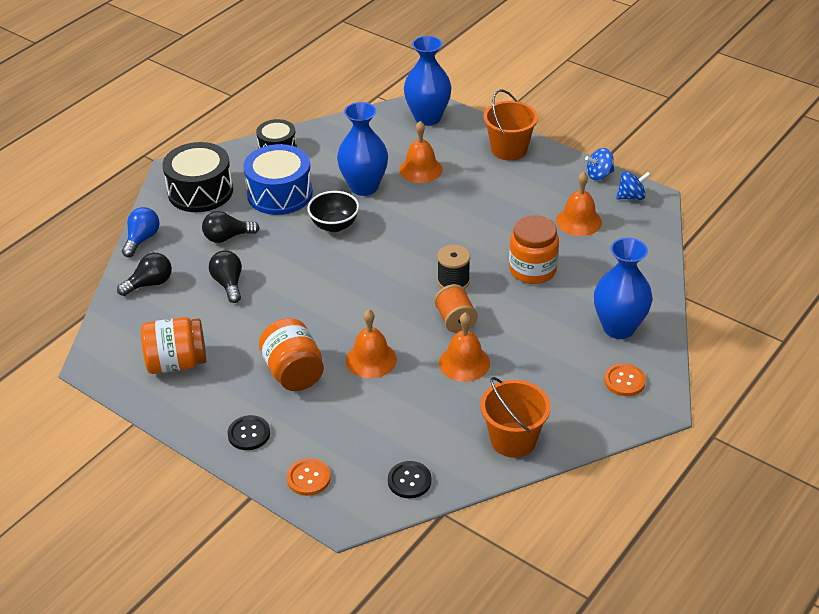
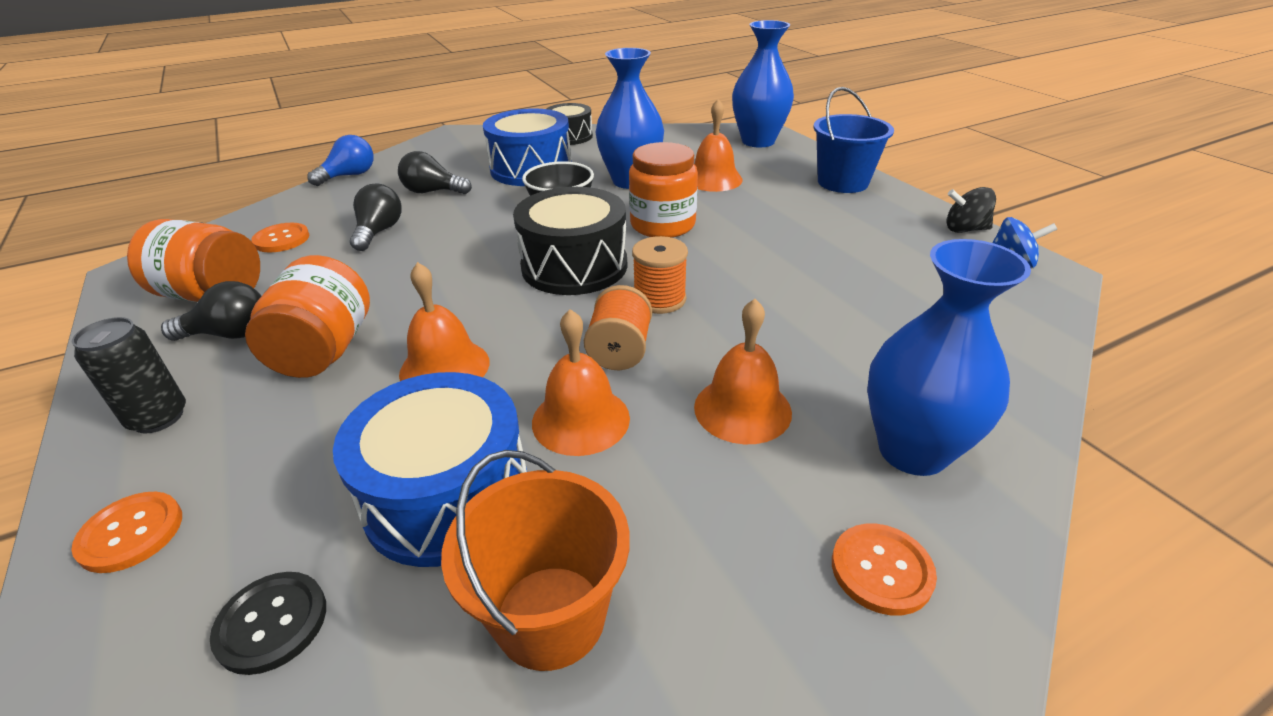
camera: 25 degrees right, 5 degrees down
(150, 284) = (302, 212): black light bulb -> black light bulb (230, 334)
(166, 310) = (281, 239): none -> orange button
(200, 191) = (455, 152): black drum -> black drum (574, 266)
(249, 434) = (158, 417): black button -> black can
(433, 415) = (447, 496): none -> blue drum
(453, 281) = (659, 299): black spool -> orange spool
(509, 149) = (843, 182): orange bucket -> blue bucket
(532, 270) = (794, 316): orange jar -> orange jar (662, 225)
(579, 221) = (907, 273): orange bell -> orange bell (742, 409)
(599, 175) = (965, 229): blue spinning top -> black spinning top

